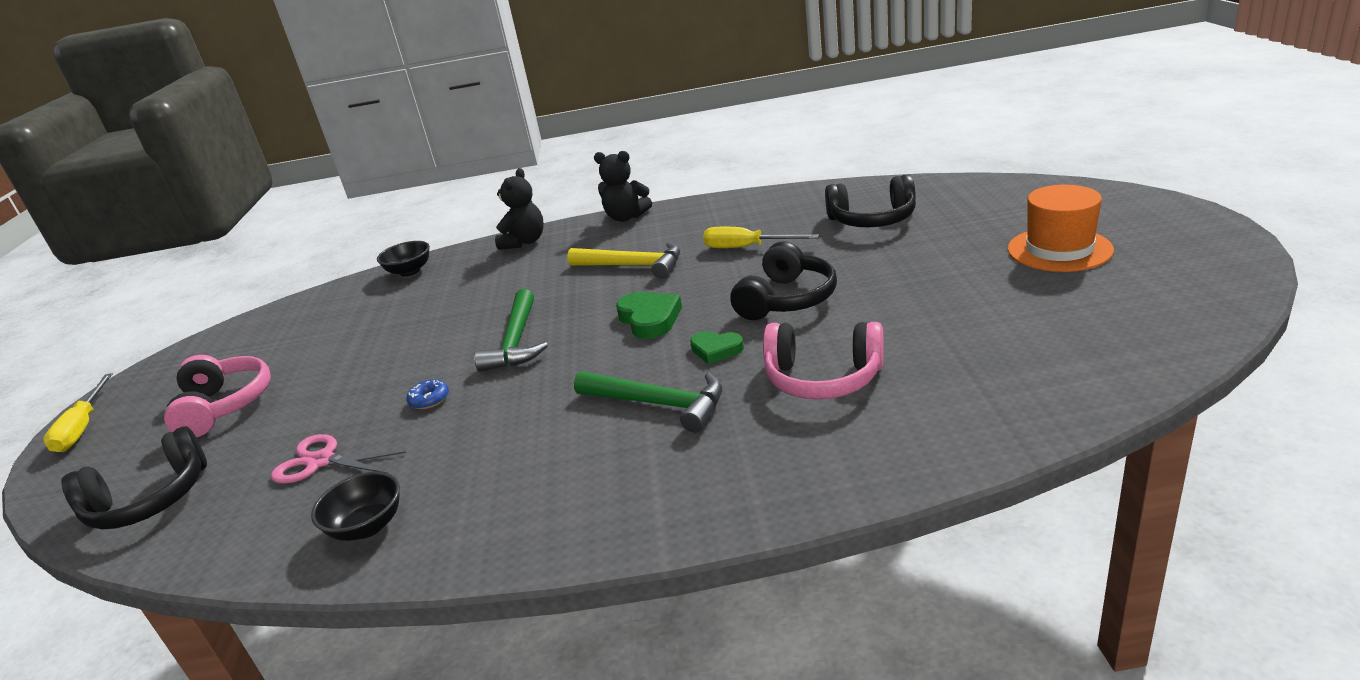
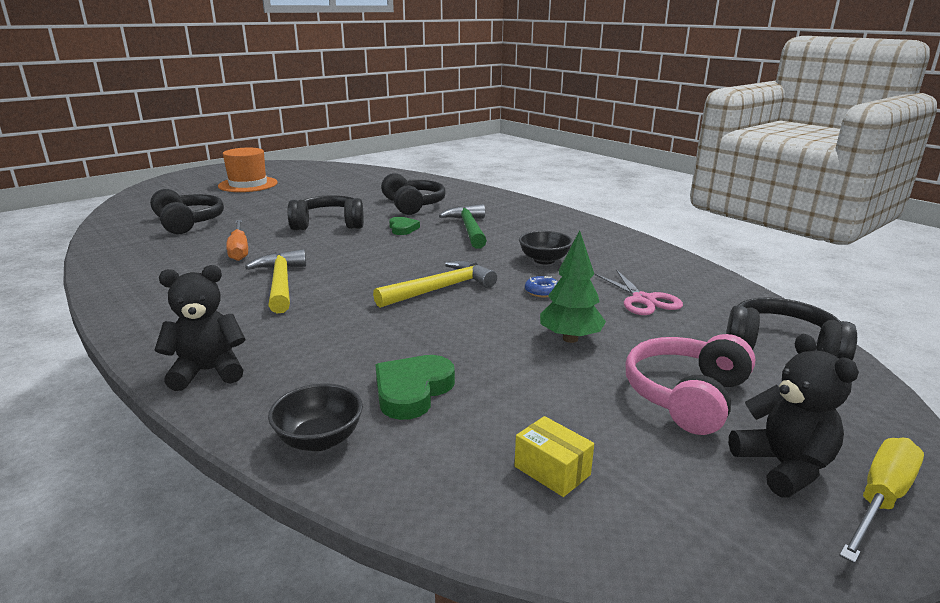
camera: 130 degrees left, 5 degrees down
(280, 331) = (552, 470): none -> yellow box
(348, 384) = (570, 338): none -> green tree
(367, 526) = (648, 261): black bowl -> black bowl (544, 260)
(516, 342) = (441, 289): green hammer -> yellow hammer
(626, 217) = (137, 323): black teddy bear -> black teddy bear (783, 466)
(649, 319) = (375, 253): green heart -> green heart (412, 391)
(746, 247) = (239, 250): yellow screwdriver -> orange screwdriver
(823, 378) = (413, 205): pink headphones -> black headphones

